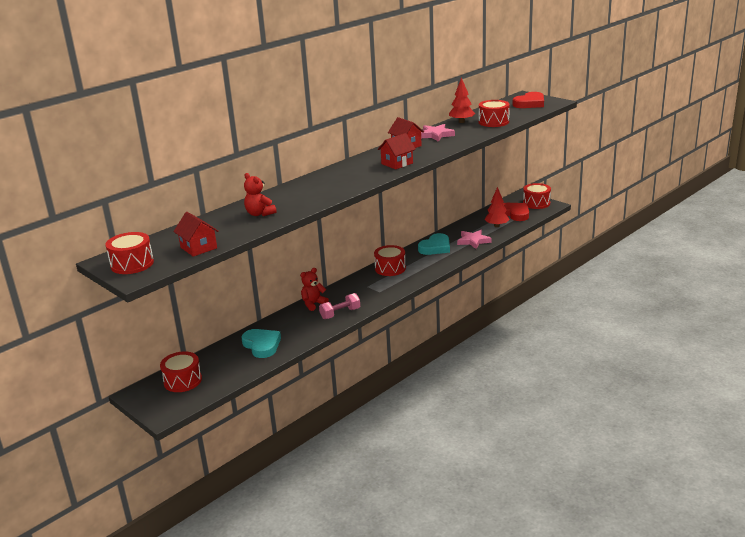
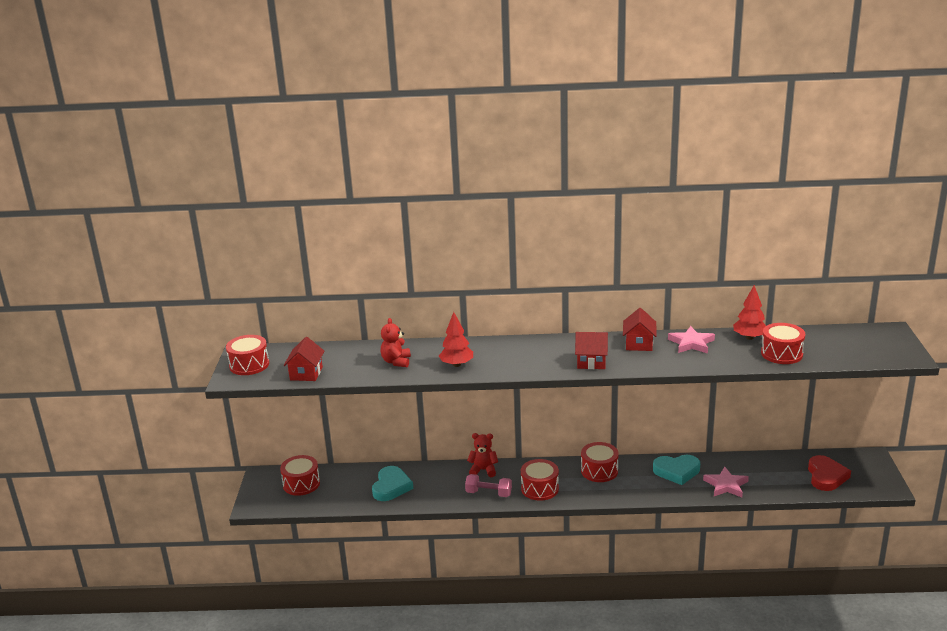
camera: 45 degrees right, 0 degrees up
(496, 226) = (780, 480): red tree -> red tree (456, 364)
(530, 103) = (873, 346): red heart -> none
(536, 203) = (874, 476): red drum -> red drum (539, 488)

